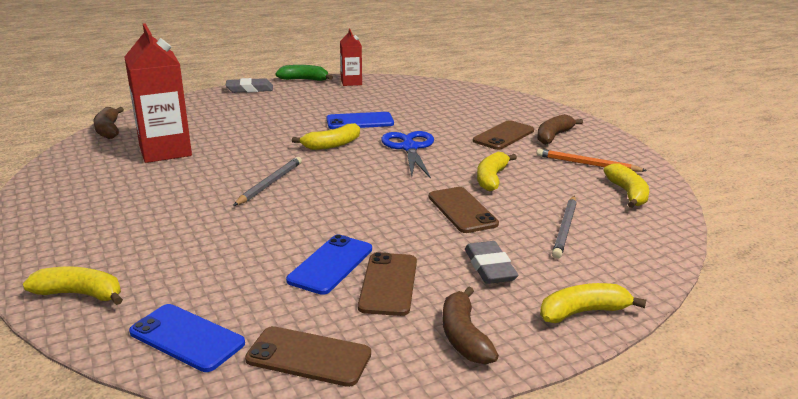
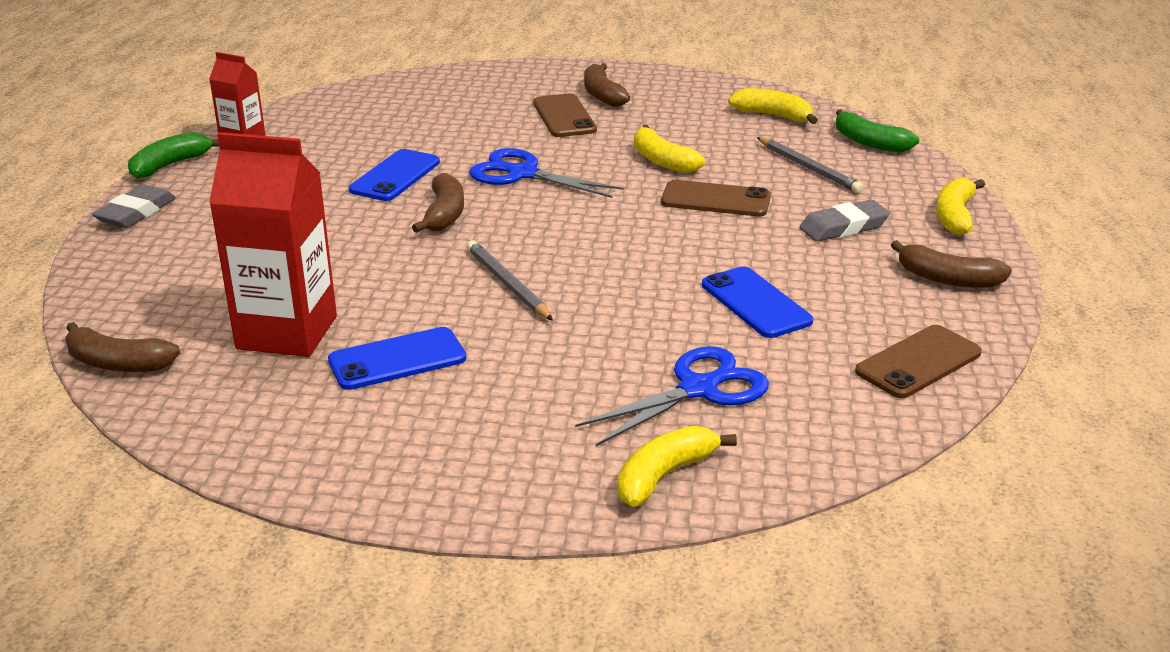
camera: 55 degrees left, 5 degrees up
(187, 338) = (827, 422): blue phone -> blue phone (397, 359)
(195, 276) = (698, 389): none -> blue scissors
(332, 145) = (444, 214): yellow banana -> brown banana
(388, 284) = (825, 284): brown phone -> none
(490, 267) = (843, 227): grey eraser -> grey eraser turned 45 degrees counterclockwise
(587, 164) = (690, 107): orange pencil -> none
(652, 240) = (869, 142): none -> green banana

